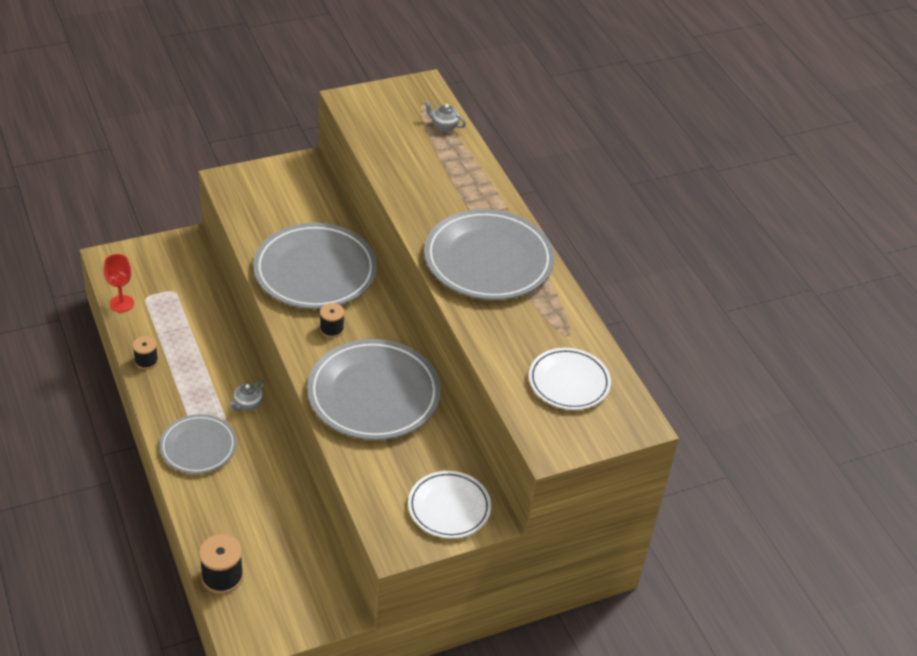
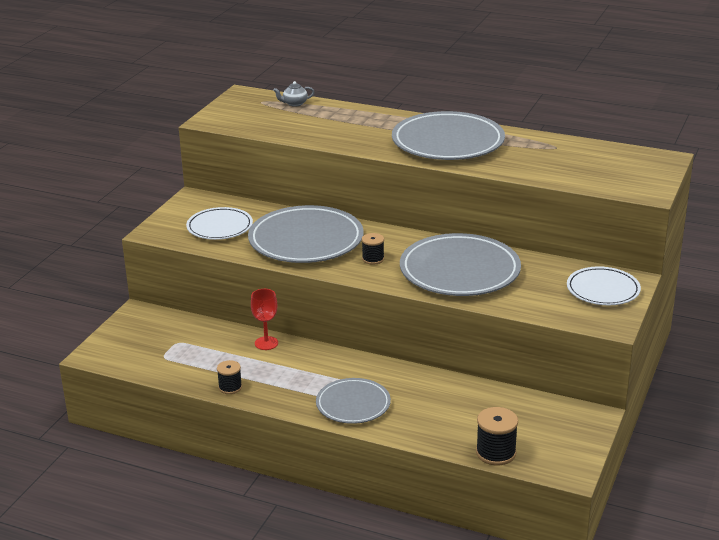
camera: 40 degrees left, 15 degrees down
(122, 303) = (152, 371): red goblet -> red goblet (266, 343)
(247, 404) = (343, 363): grey teapot -> none
(569, 382) = (598, 163): white plate -> white plate (220, 227)

